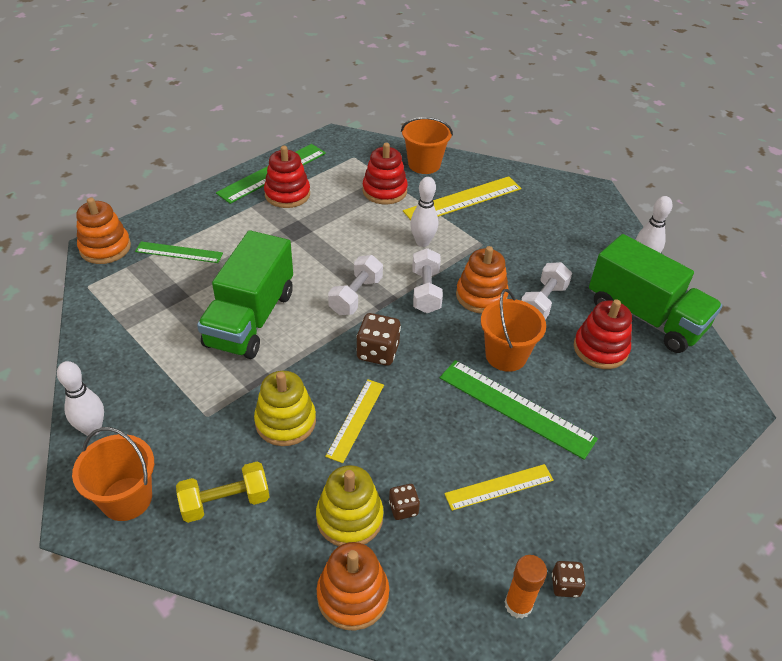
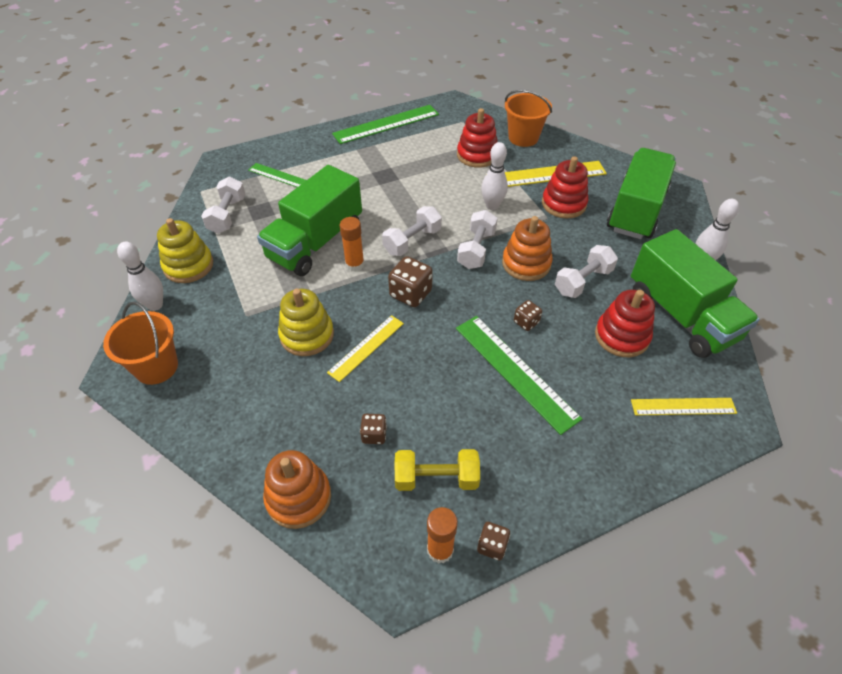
camera: 20 degrees right, 5 degrees up
(105, 248) = (227, 163): orange stacking toy -> none
(133, 308) = (227, 215): none -> white dumbbell
(225, 502) = (230, 389): yellow dumbbell -> yellow dumbbell (436, 478)
(287, 194) = (391, 144): red stacking toy -> red stacking toy (563, 204)
(304, 334) = (354, 265): none -> orange glue stick
(349, 518) = (324, 430): yellow stacking toy -> yellow stacking toy (188, 266)
(499, 487) = (468, 439): yellow ruler -> yellow ruler (683, 406)
(506, 355) = (526, 322): orange bucket -> brown dice
(564, 221) = (636, 210): none -> green truck

